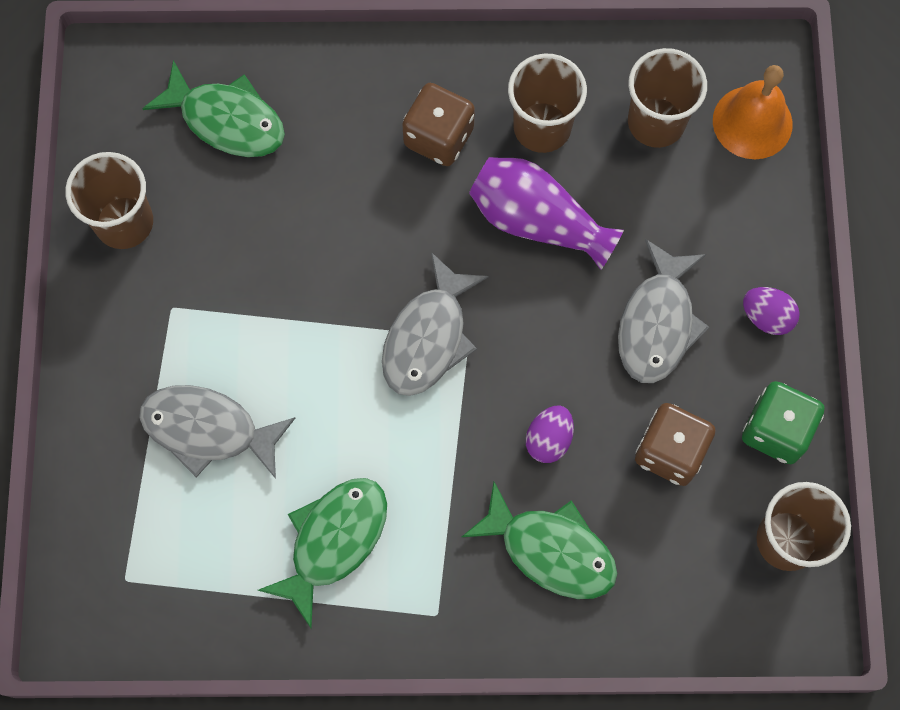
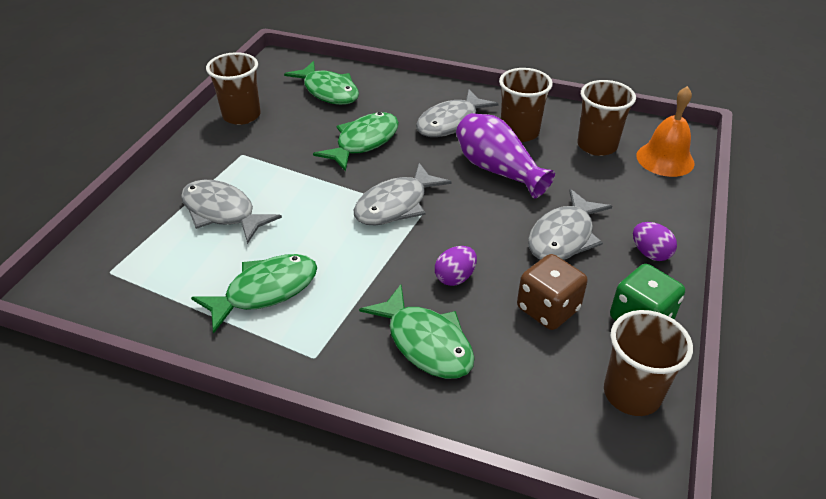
camera: 20 degrees right, 30 degrees down
(332, 223) = (364, 142): none -> green fish
(439, 137) = (451, 123): brown dice -> grey fish

